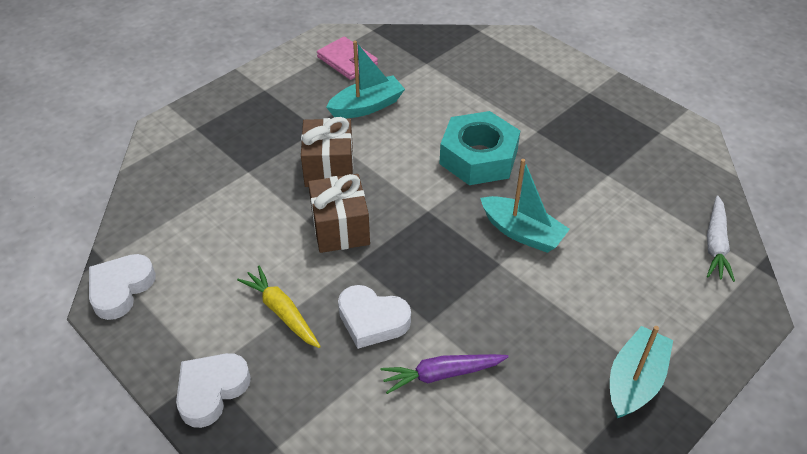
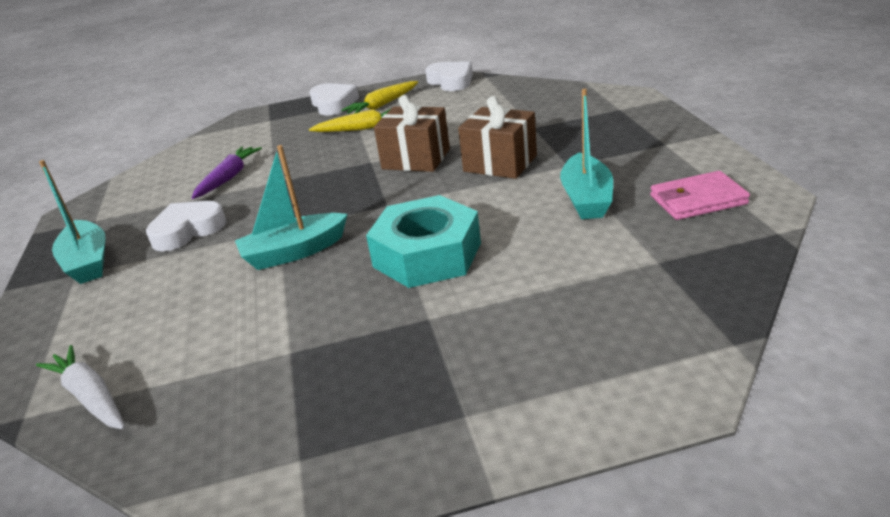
camera: 125 degrees right, 15 degrees down
(208, 328) = (382, 105): none -> yellow carrot
(372, 320) = (309, 159): white heart -> white heart (187, 231)

